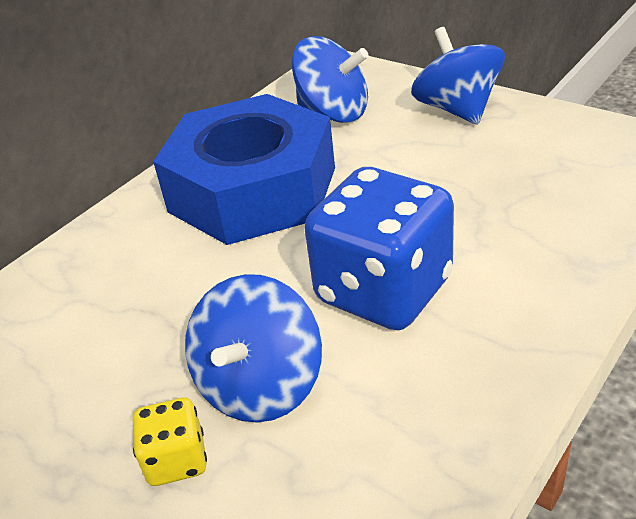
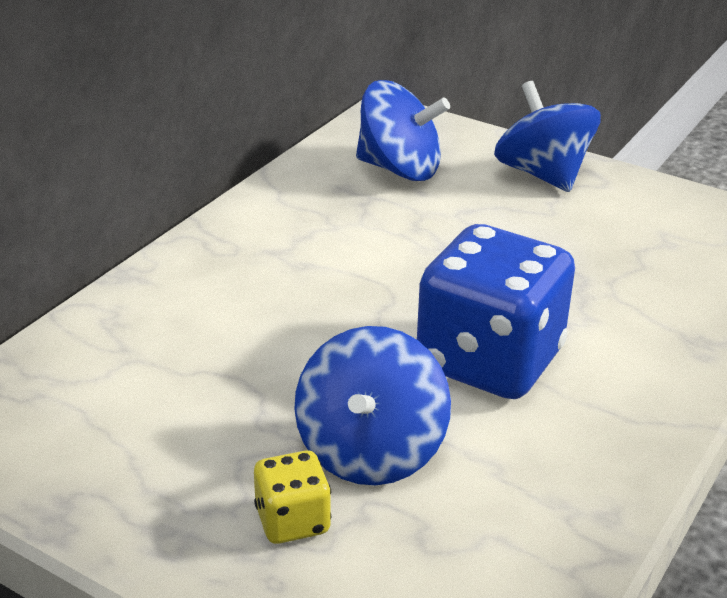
camera: 10 degrees left, 5 degrees down
(252, 189) = (319, 249): blue nut -> none

